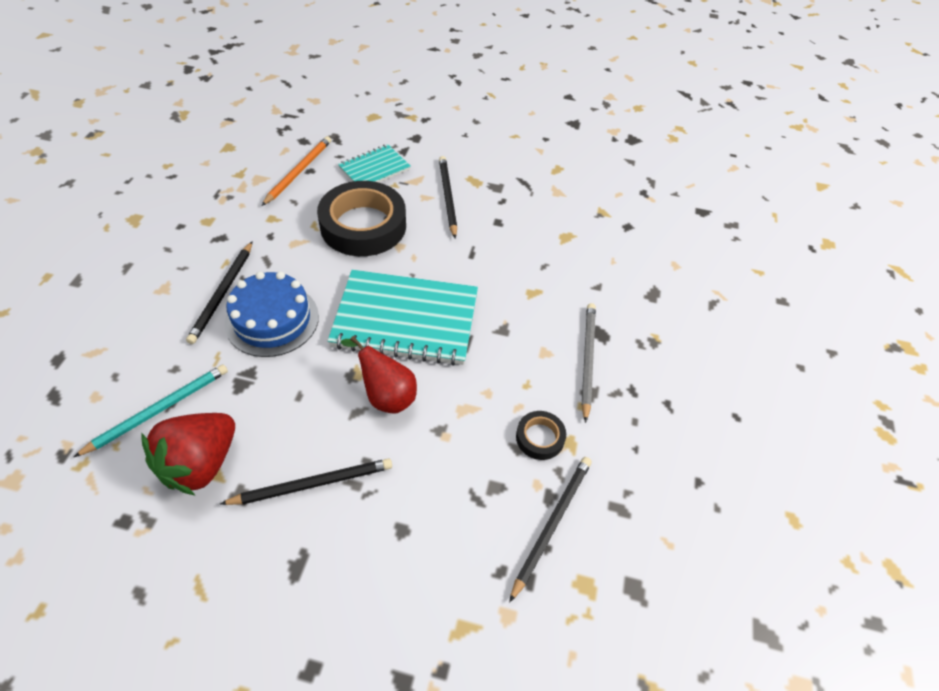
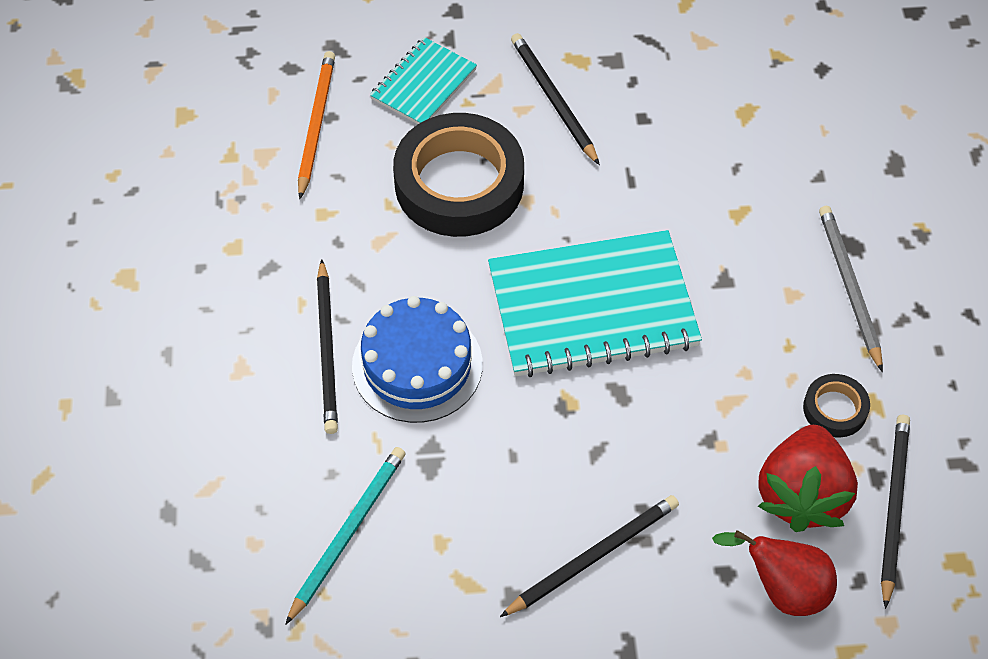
camera: 15 degrees left, 5 degrees up
(201, 464) = (444, 580): red strawberry -> red strawberry (801, 495)
(386, 396) = (622, 419): red pear -> red pear (783, 589)

